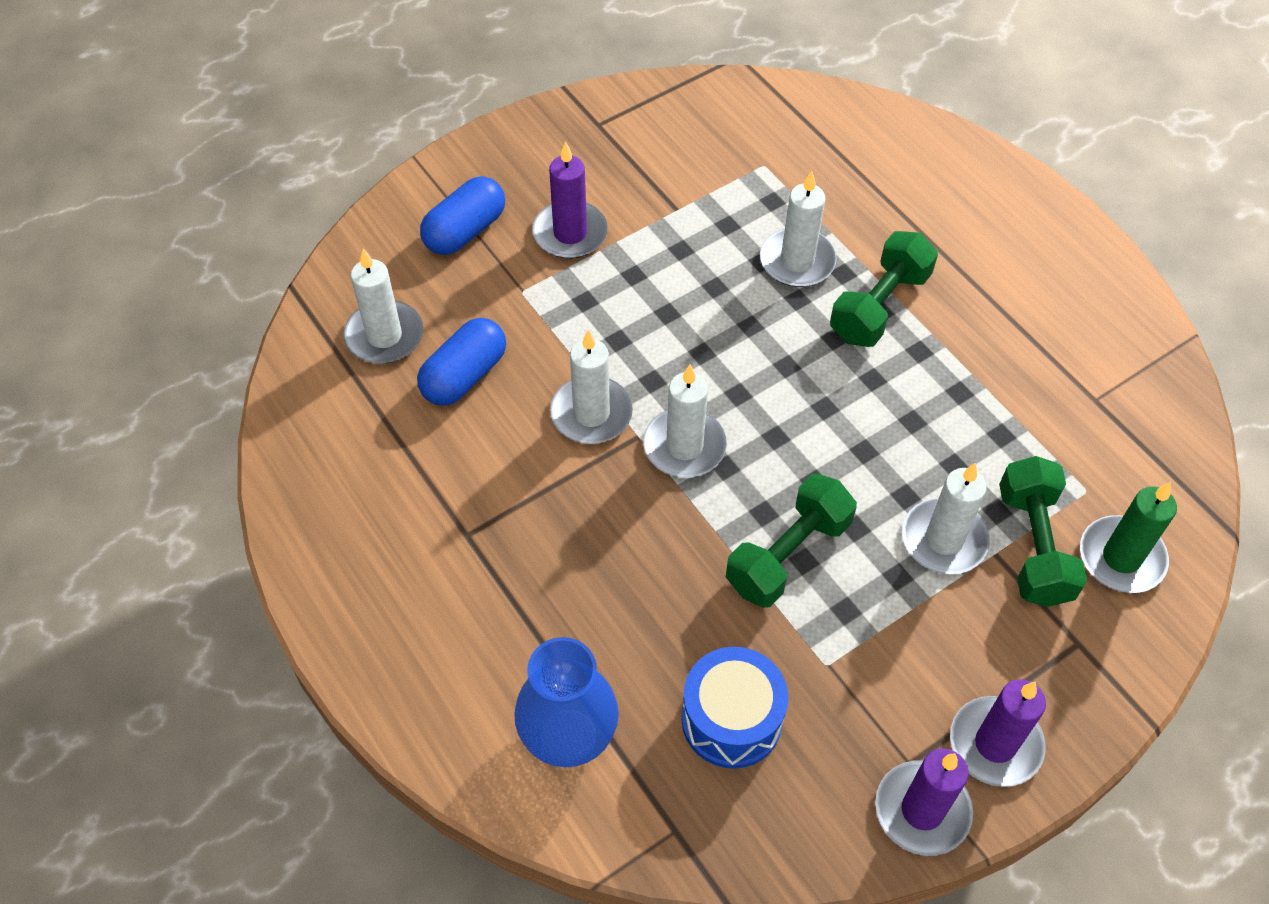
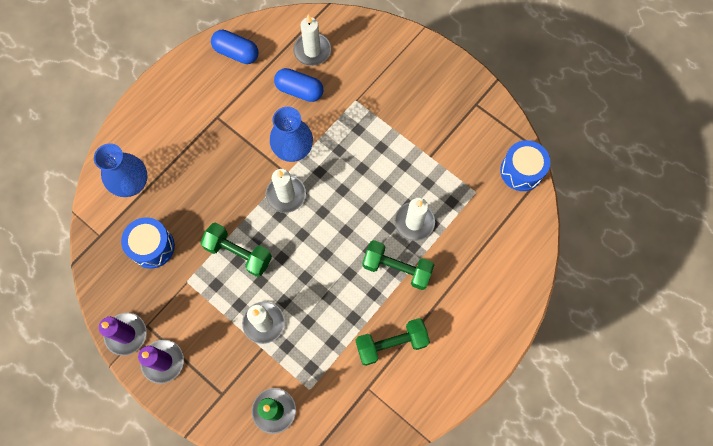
camera: 75 degrees right, 15 degrees up
(465, 231) = (384, 64): blue capsule -> blue capsule (236, 53)
(570, 233) = (398, 111): purple candle -> none
(591, 413) = (293, 150): white candle -> blue vase
(744, 98) = (521, 171): none -> blue drum
(1033, 546) = (270, 366): green dumbbell -> green dumbbell (391, 344)

